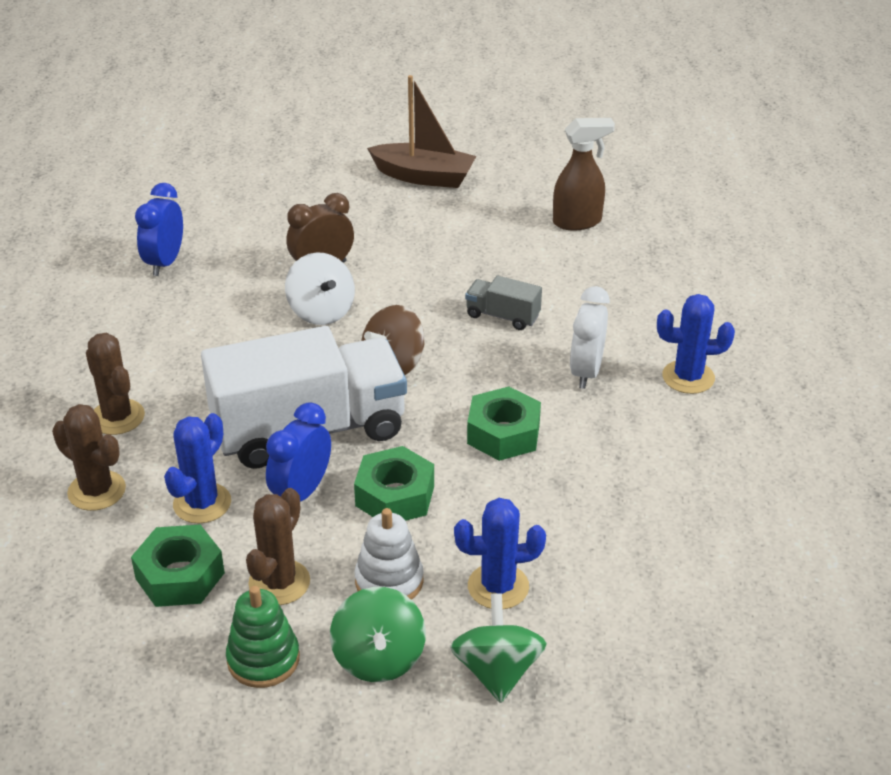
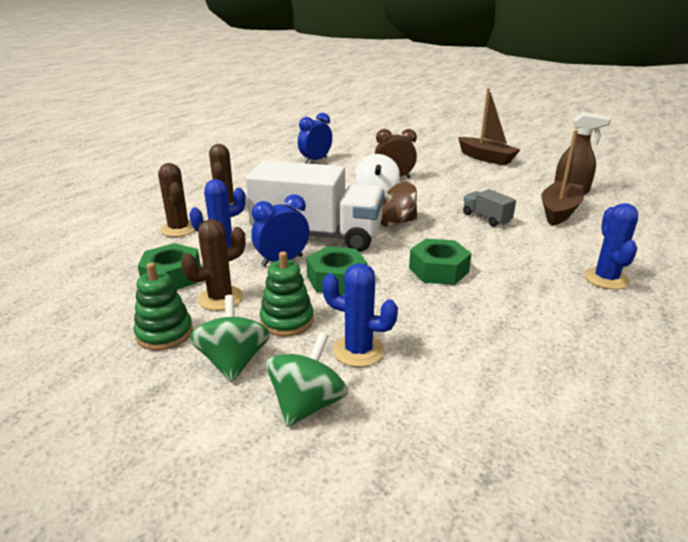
camera: 30 degrees right, 10 degrees down
(379, 658) = (233, 361): green spinning top -> green spinning top turned 150 degrees clockwise
(389, 581) = (287, 321): white stacking toy -> green stacking toy
(583, 270) = (559, 211): none -> brown boat
(586, 372) = (525, 256): white clock -> none
(688, 377) = (606, 279): blue cactus -> blue cactus turned 60 degrees clockwise

